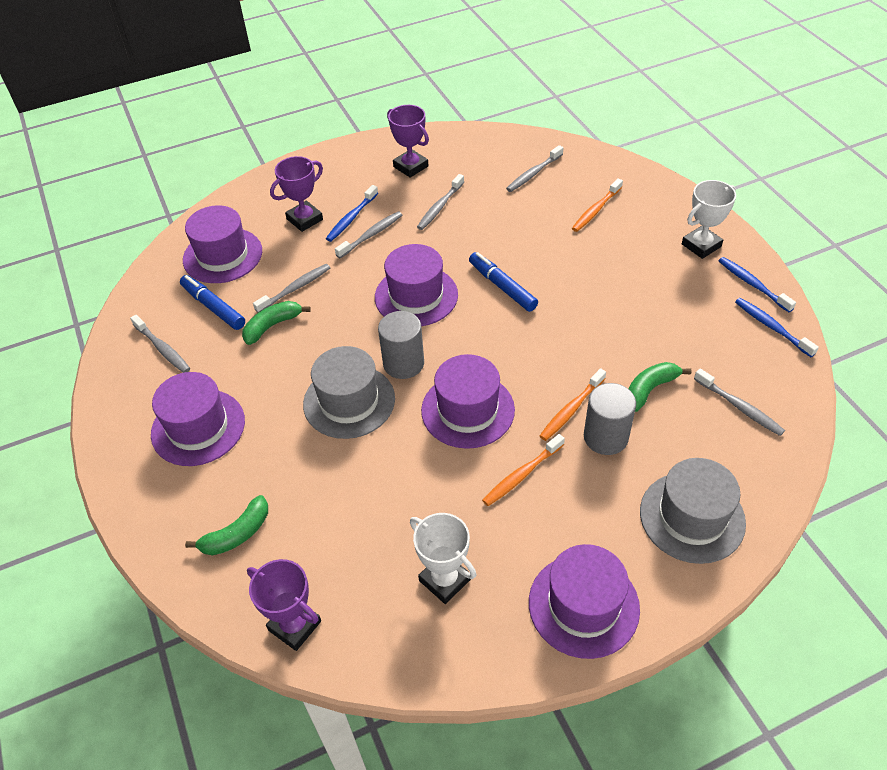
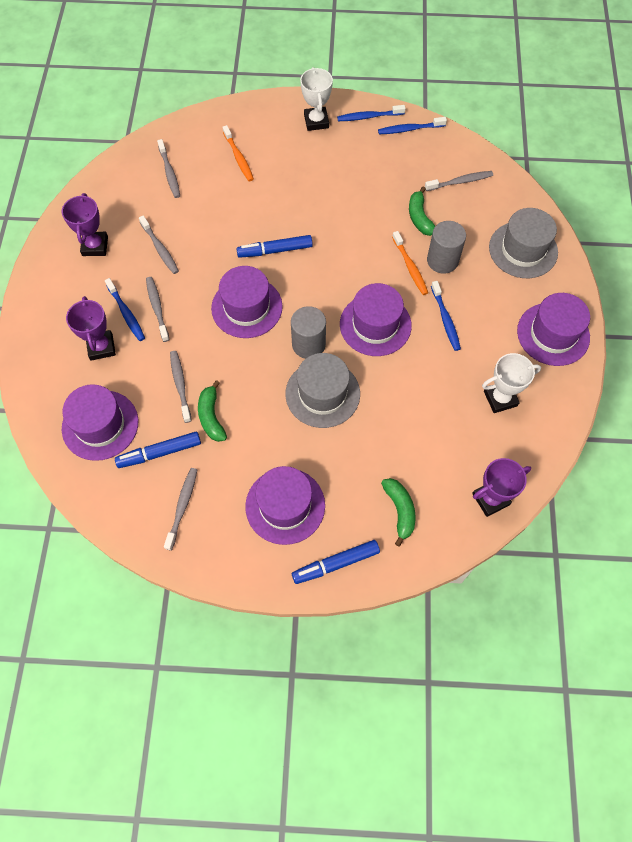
camera: 65 degrees left, 15 degrees up
(147, 500) = (335, 563): none -> blue marker
(162, 349) = (182, 507): grey toothbrush -> grey toothbrush turned 60 degrees counterclockwise
(410, 166) = (95, 246): purple trophy -> purple trophy turned 75 degrees counterclockwise
(522, 475) = (445, 319): orange toothbrush -> blue toothbrush

